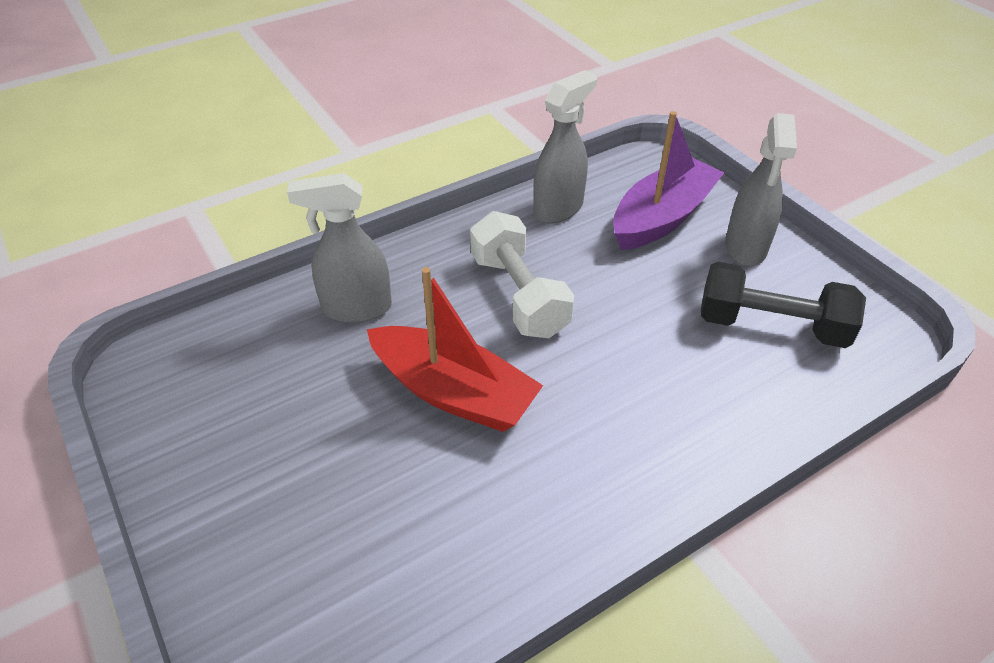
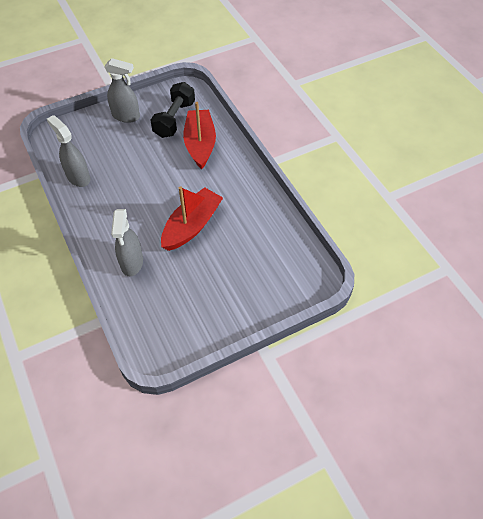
camera: 85 degrees left, 10 degrees up
(518, 295) = (137, 199): white dumbbell -> none
(662, 217) = (97, 140): purple boat -> none
(708, 382) = (200, 144): none -> red boat

